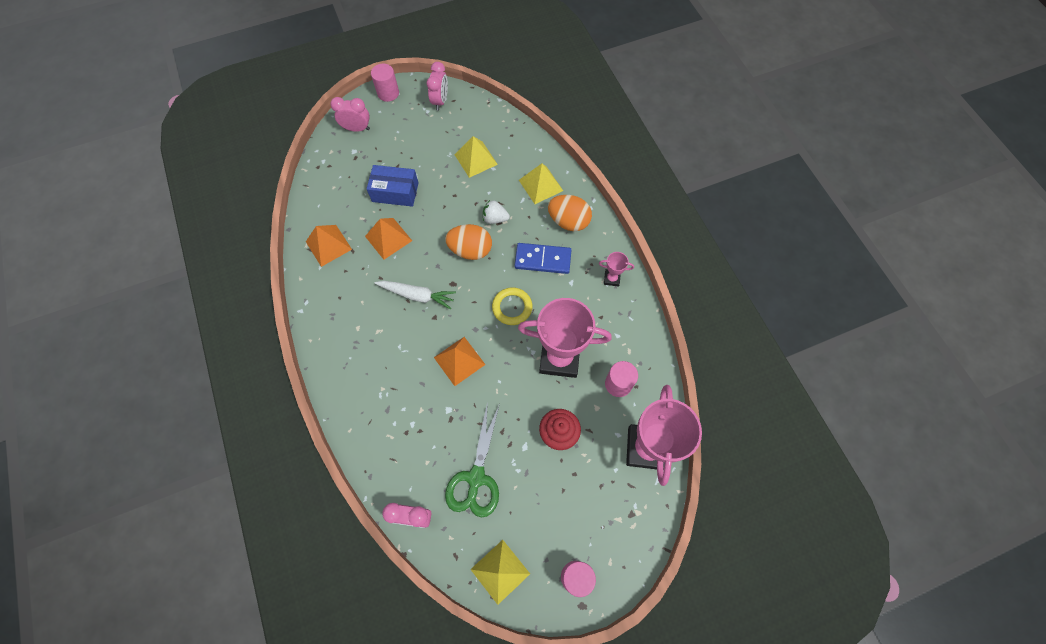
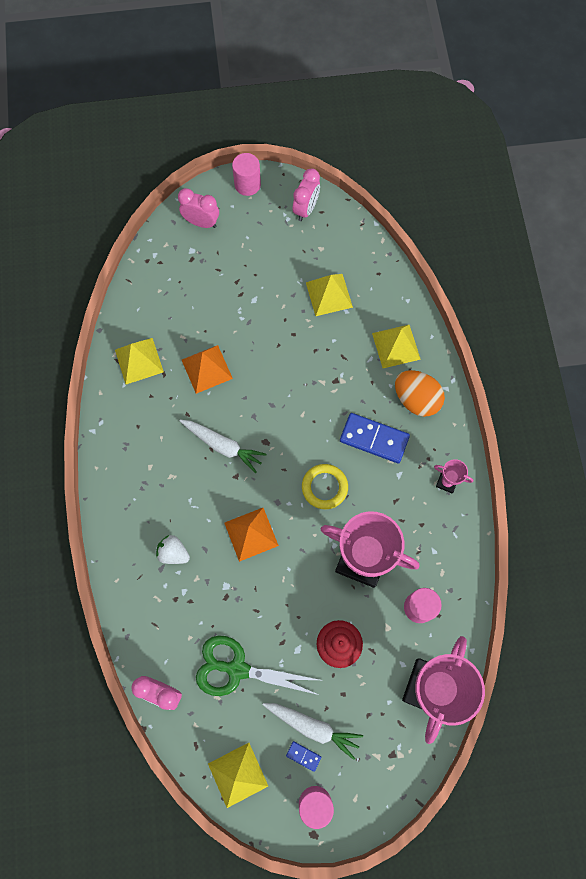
camera: 15 degrees right, 5 degrees up
(328, 245) = (139, 360): orange pyramid -> yellow pyramid
(395, 192) = (227, 314): blue box -> none
(470, 250) = (295, 406): orange egg -> none
(476, 478) = (237, 669): green scissors -> green scissors turned 75 degrees clockwise
(495, 218) = (332, 375): white strawberry -> white strawberry (173, 553)
(554, 537) = (303, 756): none -> blue domino
(556, 509) = (313, 727): none -> white carrot

